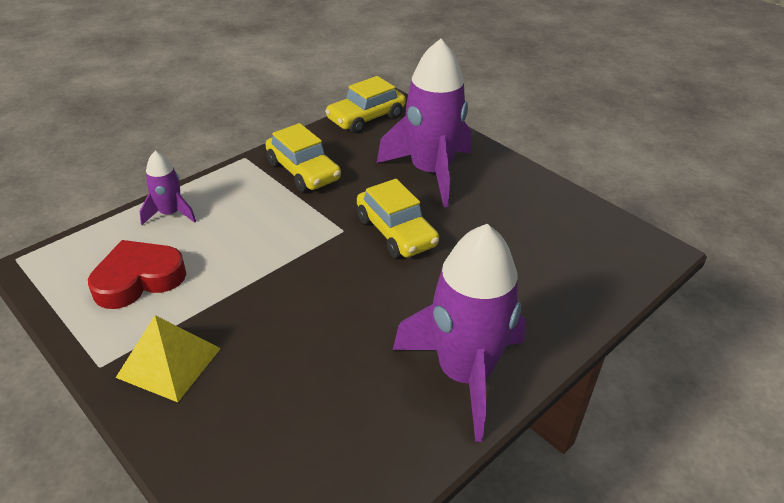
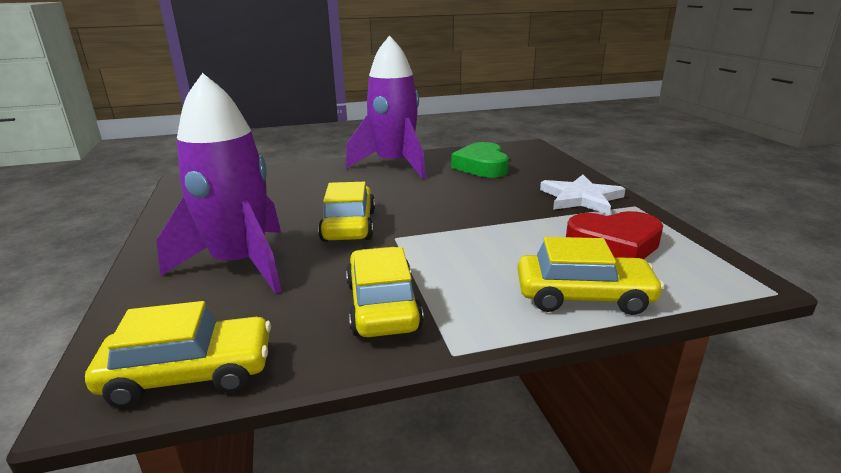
camera: 150 degrees left, 15 degrees down
(169, 362) = (581, 198): yellow pyramid -> white star
(170, 213) = (583, 296): purple rocket -> yellow car
(332, 418) = (482, 166): none -> green heart

